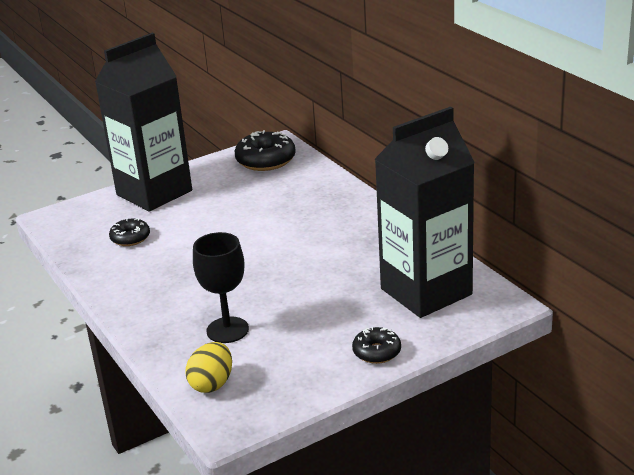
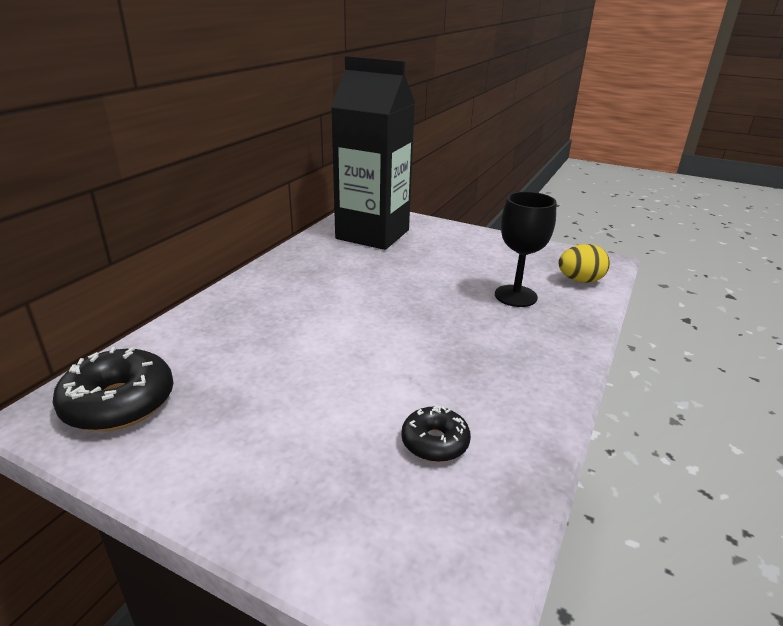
camera: 125 degrees left, 0 degrees up
(154, 193) = (280, 491): black carton -> none
(377, 352) = (463, 235): black donut -> none

